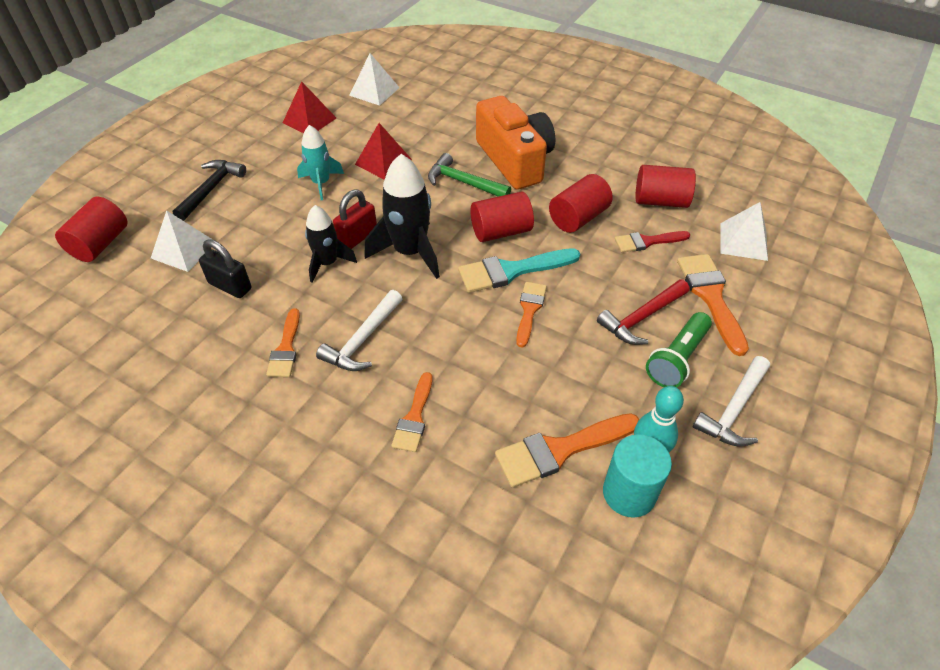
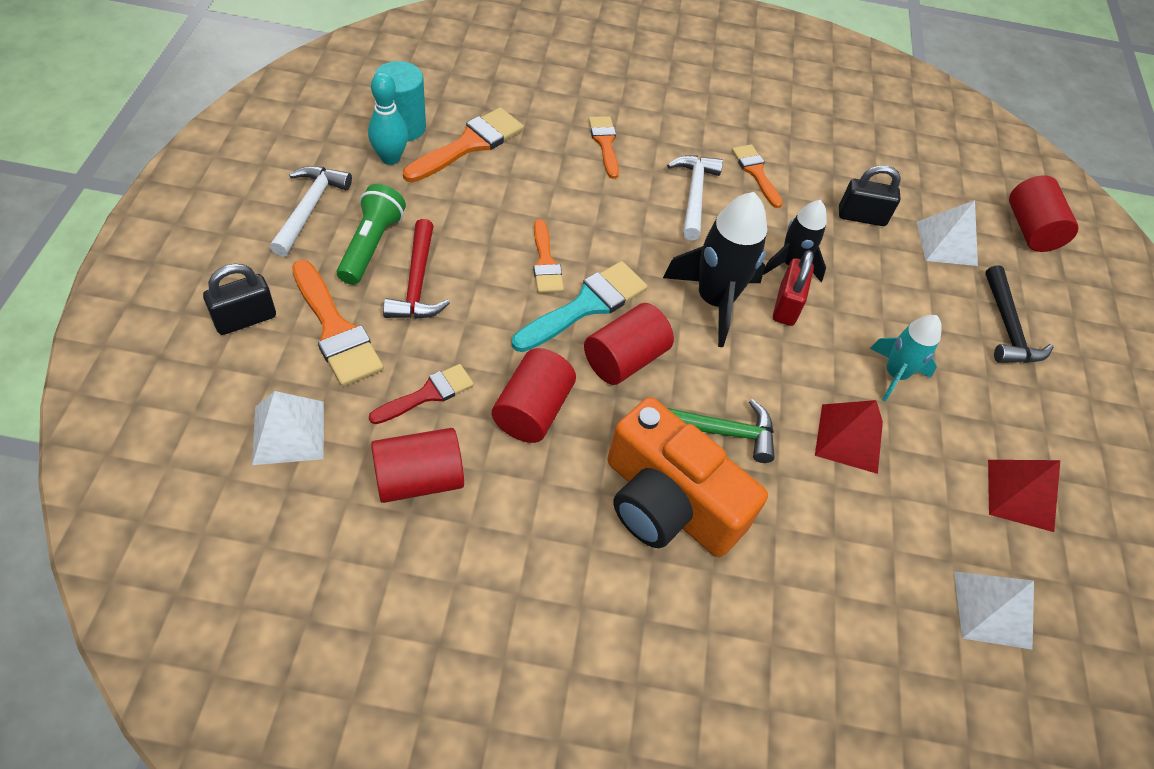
camera: 150 degrees right, 5 degrees up
(642, 318) = (417, 283): red hammer -> red hammer turned 150 degrees clockwise
(782, 320) = (245, 319): none -> black padlock

